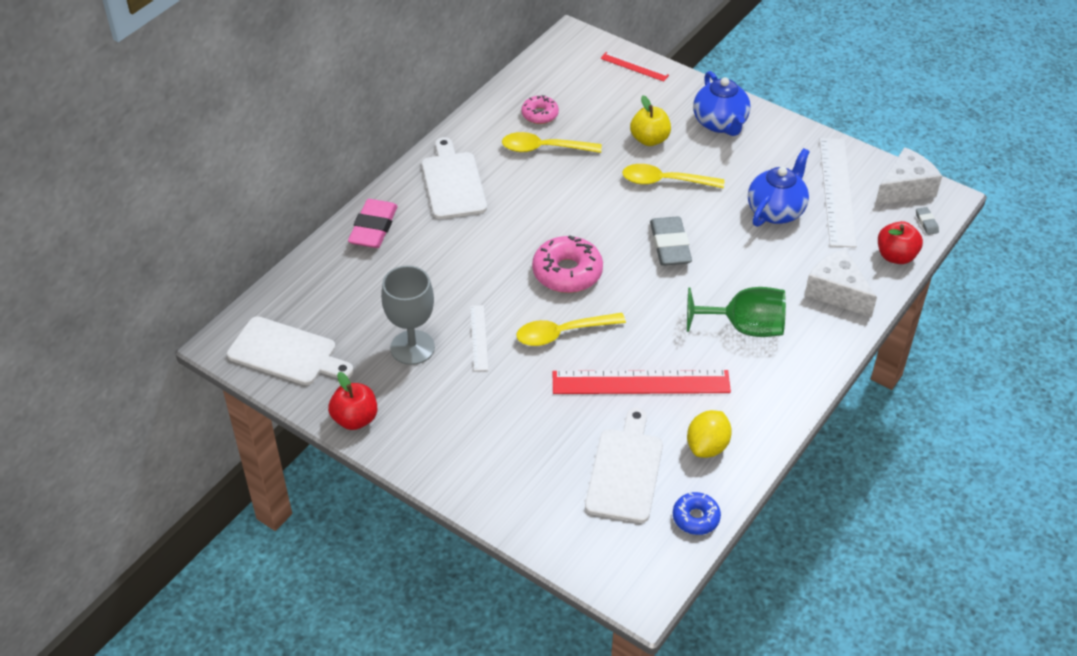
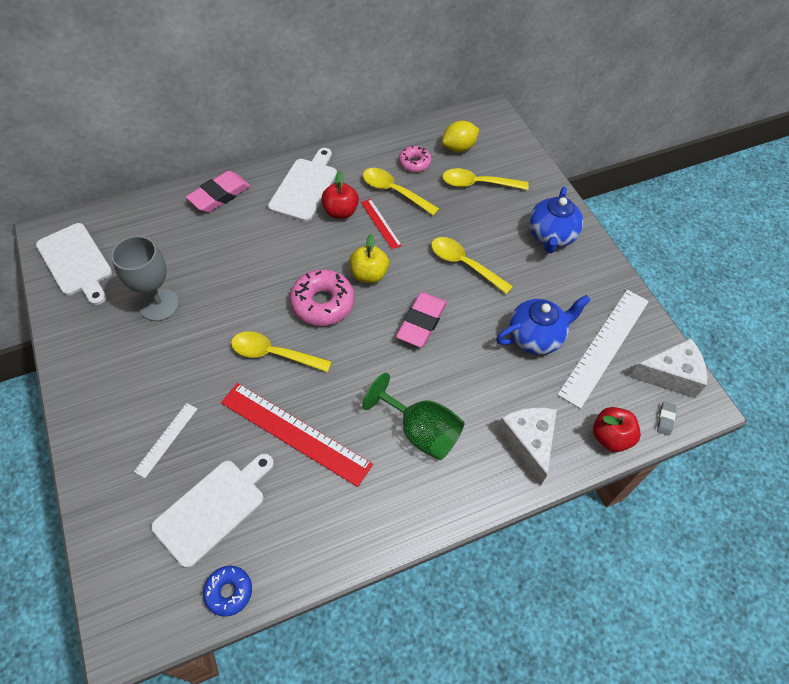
camera: 30 degrees right, 10 degrees up
(355, 419) = (69, 341): red apple -> red apple (340, 212)
(478, 337) = (211, 323): white ruler -> white ruler (166, 439)
(616, 107) = (478, 184): none -> yellow spoon
(634, 66) = (520, 157): red ruler -> red ruler (381, 223)
(649, 139) = (482, 223): yellow apple -> yellow apple (369, 274)
(670, 246) = (421, 322): grey eraser -> pink eraser
(707, 446) = (296, 527): yellow lemon -> yellow lemon (459, 148)

